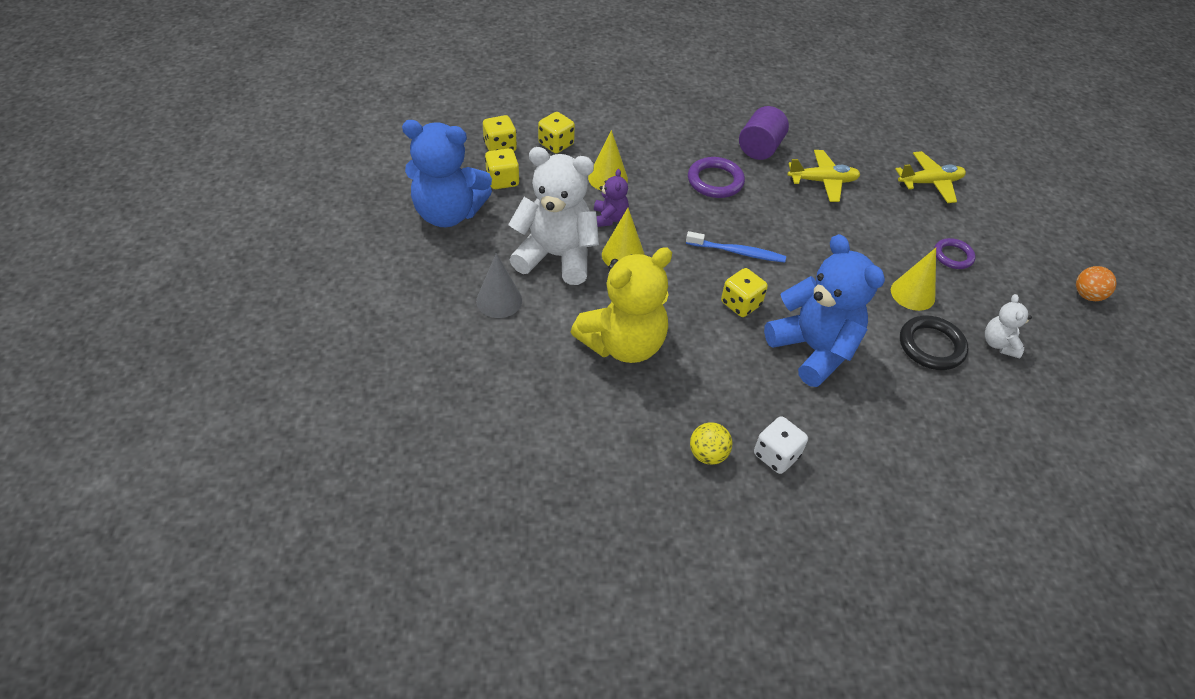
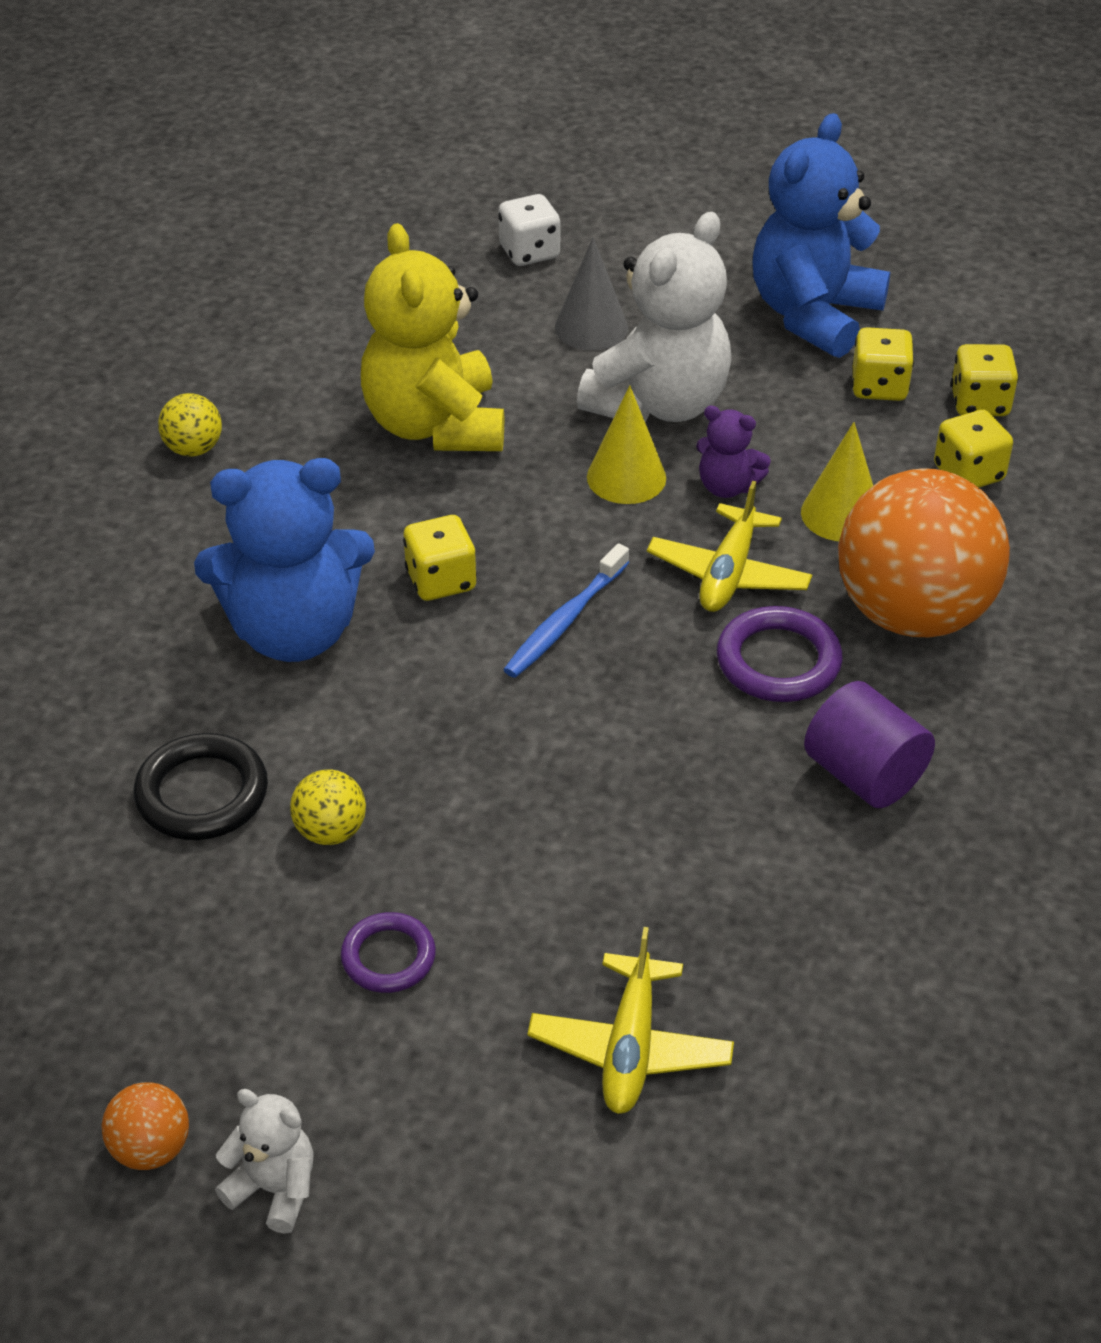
camera: 115 degrees right, 5 degrees down
(660, 148) = (912, 613): none -> orange ball
(776, 455) = (143, 514): white dice -> white dice (529, 252)
(822, 181) = (712, 838): yellow plane -> yellow plane (728, 574)
(912, 294) = (331, 831): yellow cone -> yellow ball
(999, 344) = (141, 900): white teddy bear -> white teddy bear (274, 1188)

